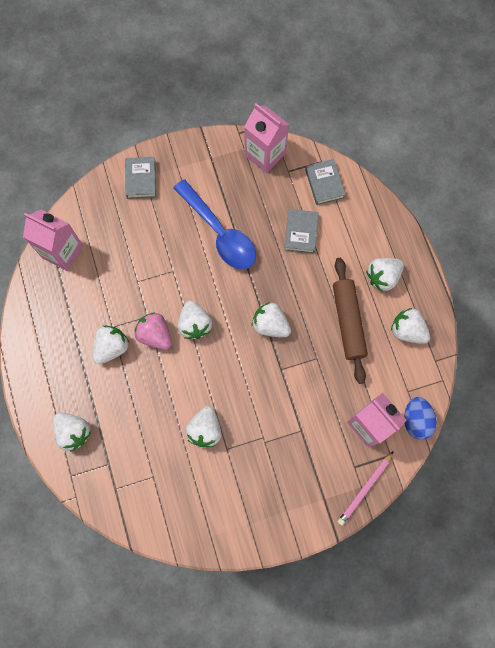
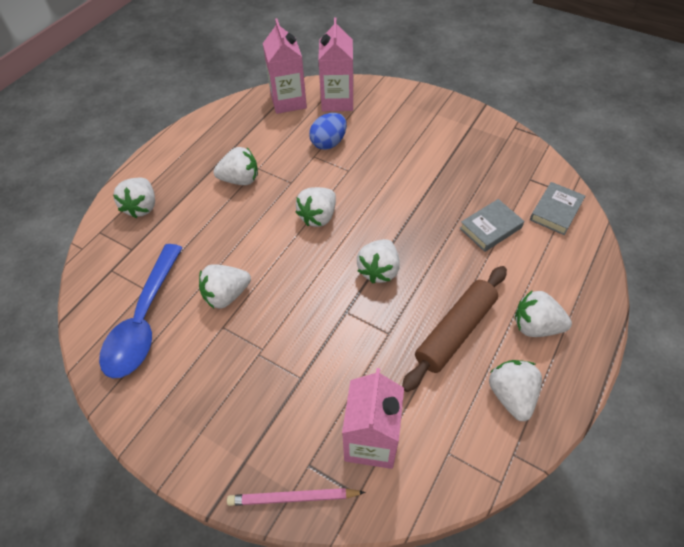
camera: 50 degrees right, 20 degrees down
(141, 179) = (398, 102): grey book -> none
(155, 335) = (280, 198): pink strawberry -> none
(219, 232) = (417, 175): blue spoon -> blue spoon (144, 320)
(265, 154) = (521, 154): pink carton -> pink carton (337, 101)
(270, 325) = (379, 270): white strawberry -> white strawberry turned 150 degrees counterclockwise
(416, 420) = (425, 490): blue egg -> blue egg (329, 143)

